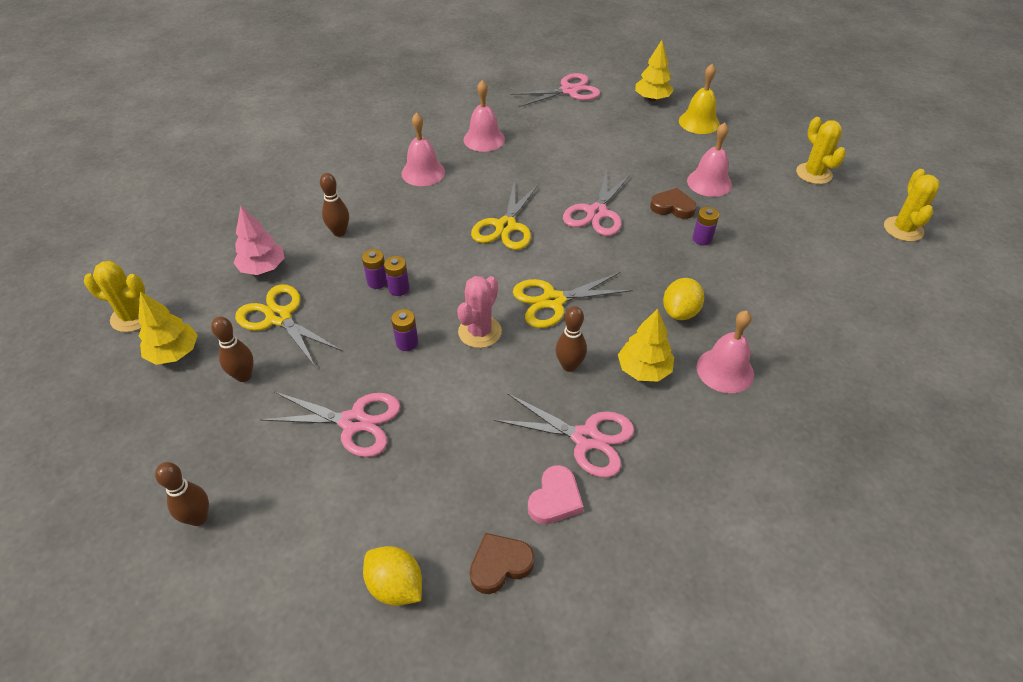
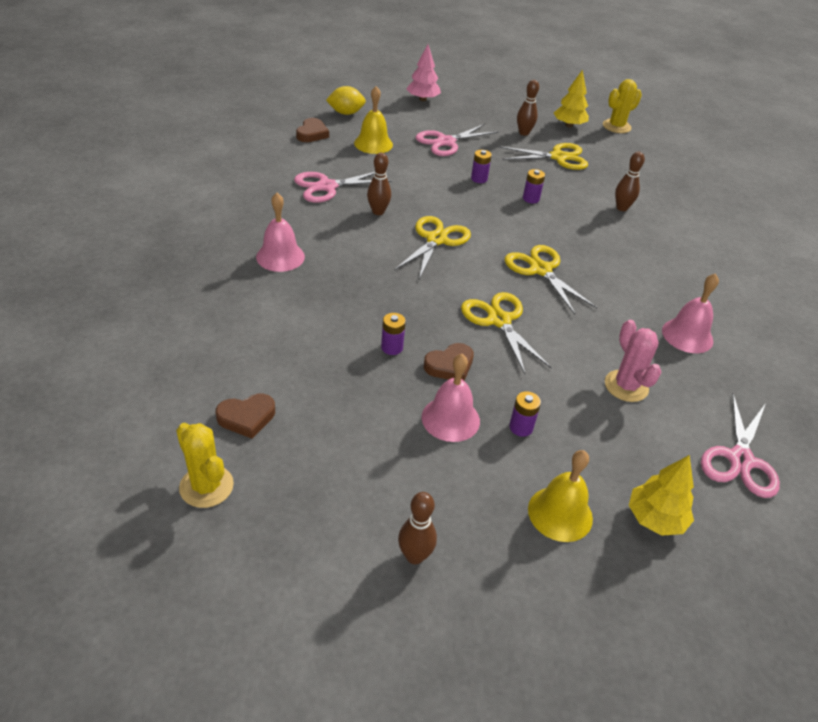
camera: 130 degrees right, 5 degrees down
(198, 518) = (450, 96): brown bowling pin -> brown bowling pin (414, 556)
(263, 268) = (614, 171): pink tree -> pink tree (422, 99)
(377, 282) = (548, 196): purple battery -> purple battery (521, 427)
(423, 172) = (663, 276): pink bell -> none
(444, 481) = (373, 144): none -> yellow bell
(480, 332) = (451, 202): pink cactus -> pink cactus (626, 386)
(555, 499) = (314, 160): pink heart -> none
(596, 213) = (499, 320): pink scissors -> yellow scissors
(644, 370) = (332, 231): yellow tree -> none
(680, 312) = (346, 277): yellow lemon -> none
(813, 174) = (358, 513): yellow cactus -> none
(852, 252) = (247, 417): none -> brown heart

